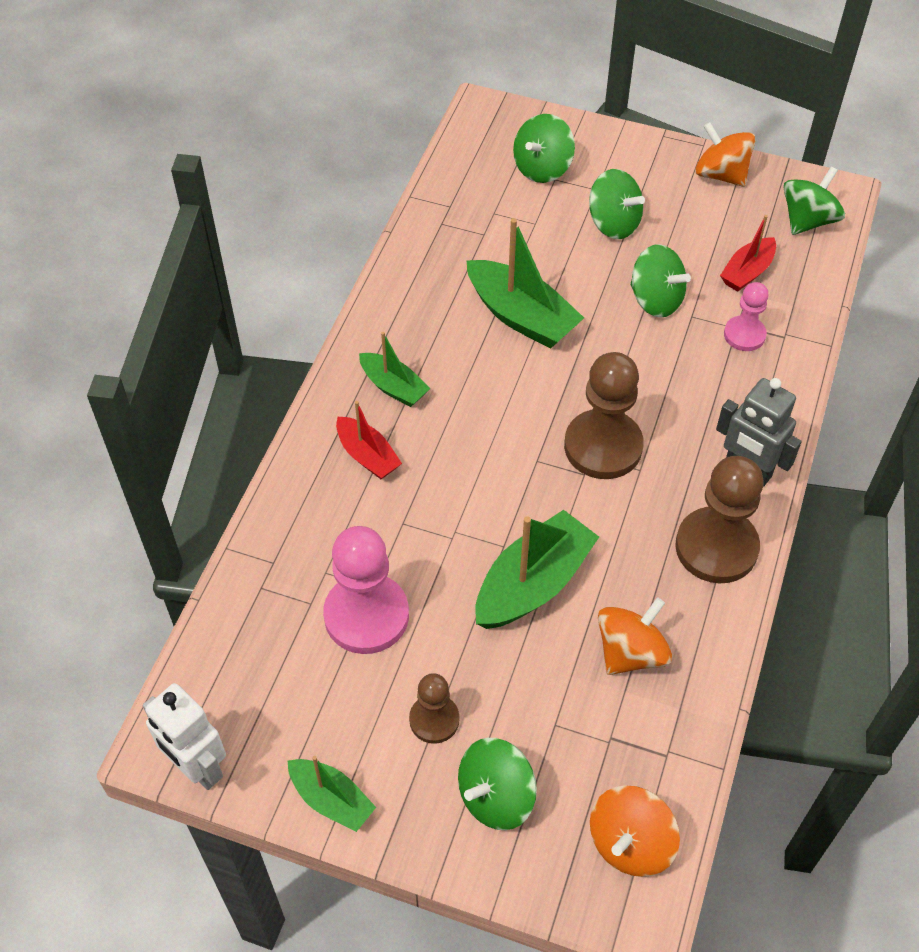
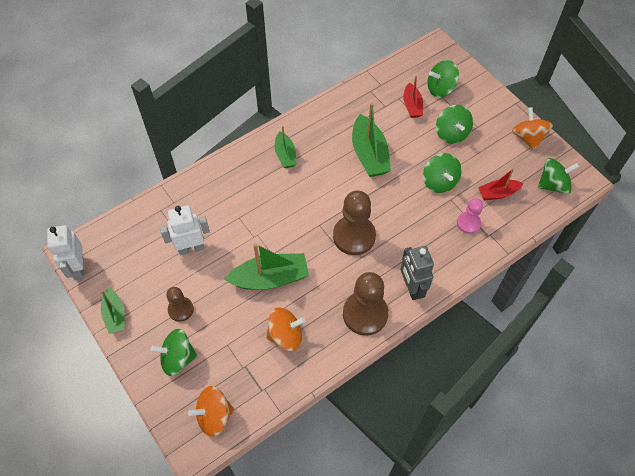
camera: 35 degrees right, 5 degrees up
(366, 615) = (191, 248): pink pawn -> white robot
(367, 456) = (249, 179): red boat -> red boat (412, 106)

